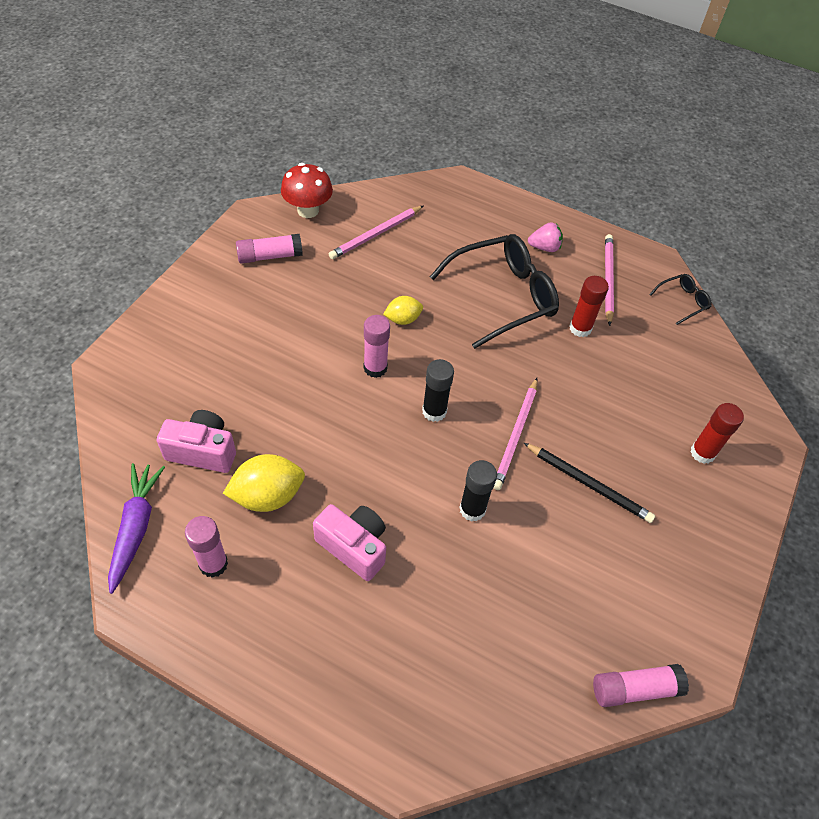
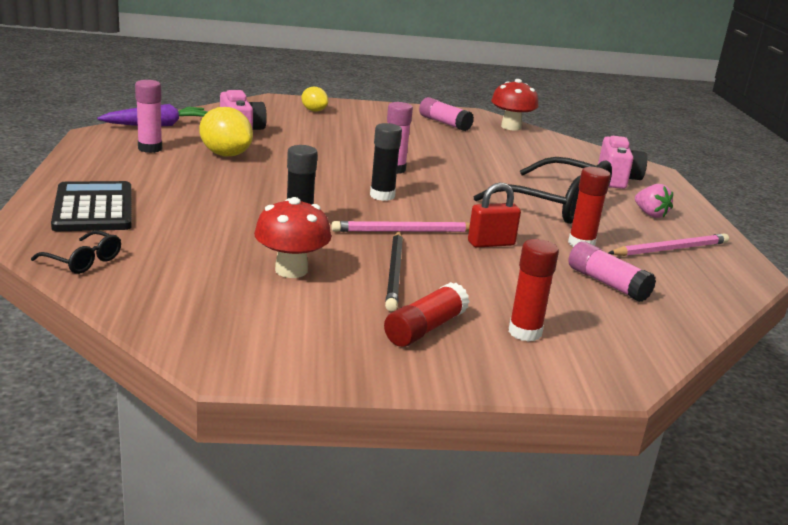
camera: 60 degrees right, 30 degrees down
(354, 547) = (210, 187): pink camera -> pink camera (616, 179)
(366, 677) = (93, 208): none -> black calculator
(376, 234) = (531, 150): pink pencil -> none
(403, 319) = (460, 171): yellow lemon -> yellow lemon (314, 110)
(559, 387) = (491, 243): none -> red padlock
(561, 557) = (291, 270): none -> red mushroom
(635, 689) = (172, 328): pink glue stick -> pink glue stick (607, 283)
(681, 512) = (425, 328): none -> red glue stick
(682, 301) = (721, 294): black glasses -> black glasses (83, 261)

